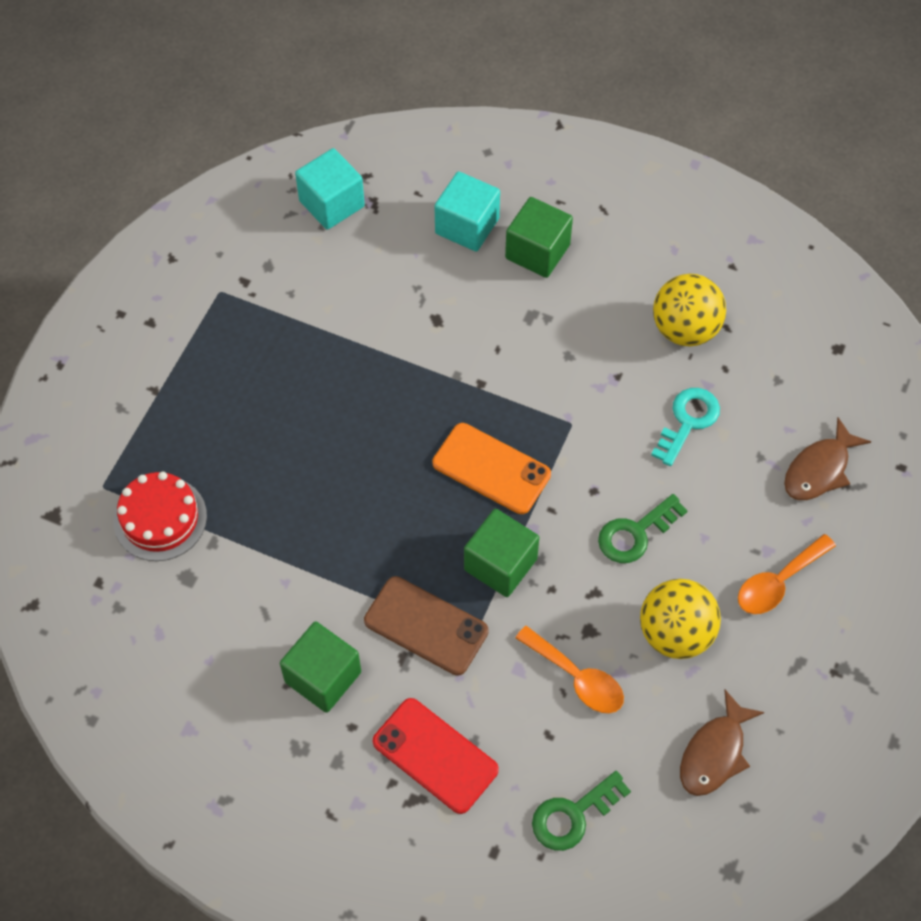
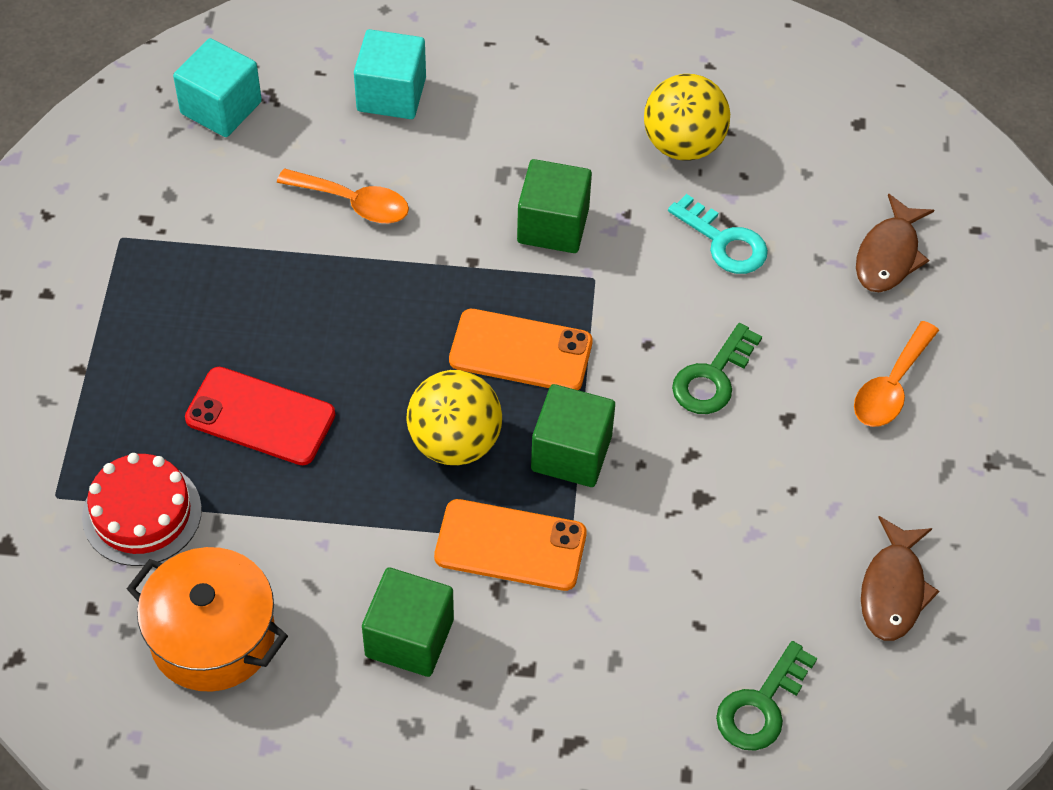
camera: 20 degrees left, 5 degrees down
(178, 631) = (213, 636): none -> orange pot
(426, 626) = (510, 546): brown phone -> orange phone
(435, 755) = (576, 687): red phone -> red phone (260, 416)
(537, 251) = (484, 102): green cube -> green cube (553, 225)
(577, 678) = (707, 553): orange spoon -> orange spoon (354, 203)
(675, 633) = (799, 473): yellow ball -> yellow ball (455, 442)
(687, 421) = (724, 242): turquoise key -> turquoise key turned 120 degrees clockwise

